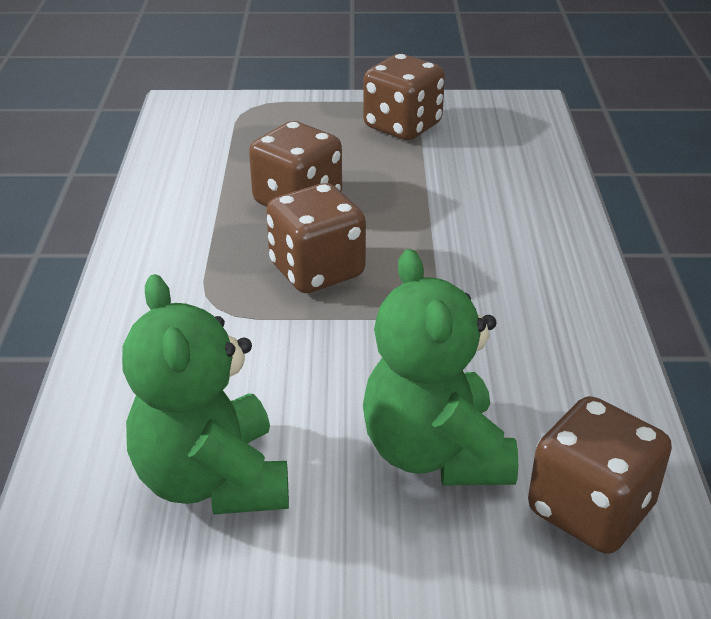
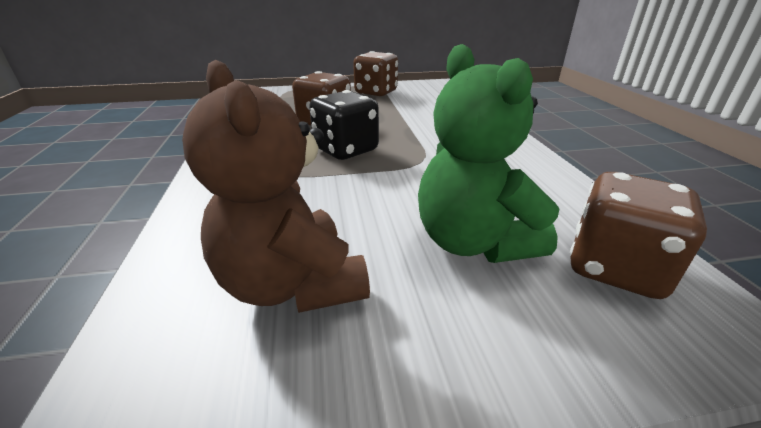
camera: 10 degrees left, 5 degrees down
(212, 480) = (293, 284): green teddy bear -> brown teddy bear
(317, 271) = (346, 150): brown dice -> black dice

